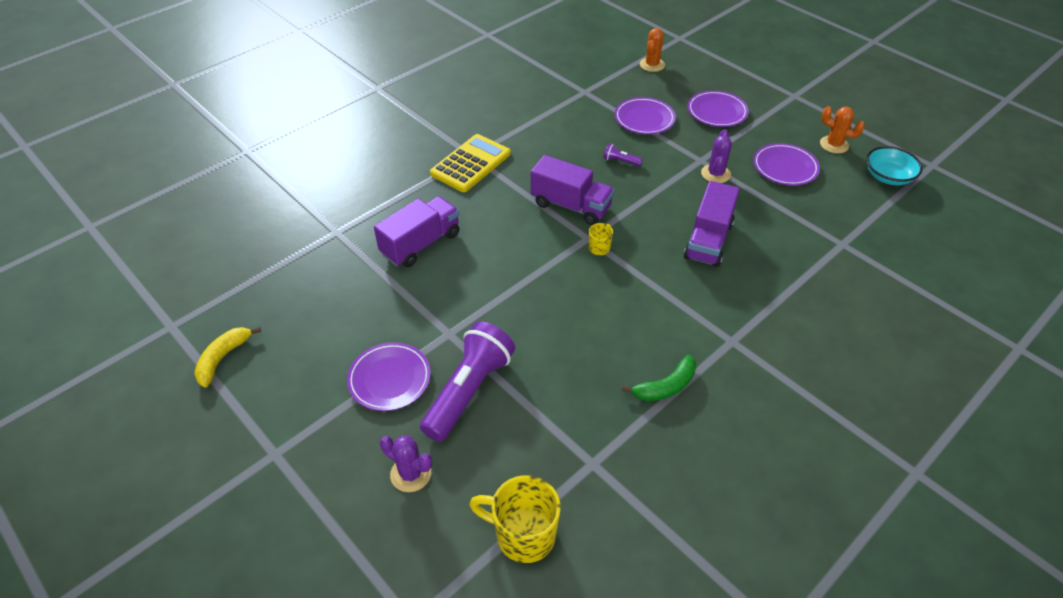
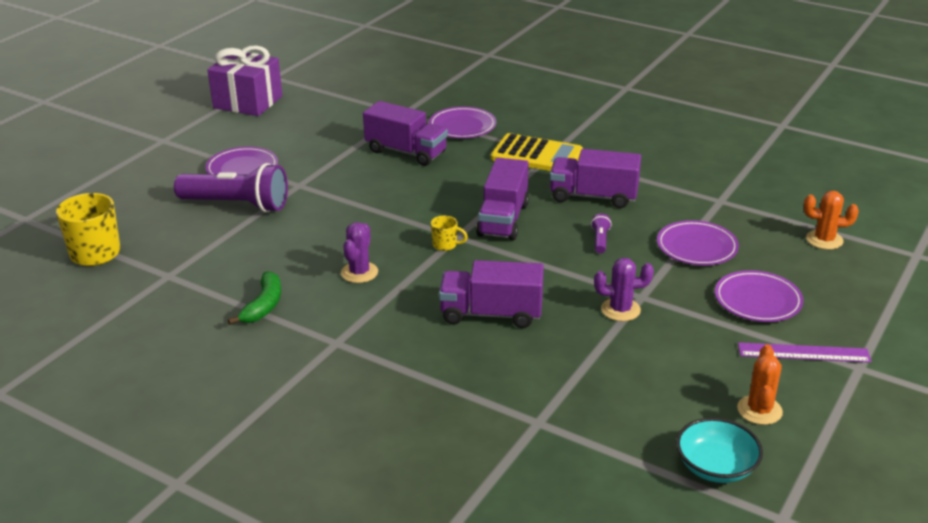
camera: 75 degrees right, 15 degrees down
(223, 358) = (248, 102): yellow banana -> purple gift
(411, 474) = (150, 195): purple cactus -> purple cactus (359, 272)
(554, 149) = (593, 196): none -> purple truck
(665, 386) = (263, 305): green banana -> green banana turned 120 degrees counterclockwise
(777, 111) = (803, 353): none -> purple ruler
(785, 167) = (672, 366): purple plate -> purple plate (462, 126)

